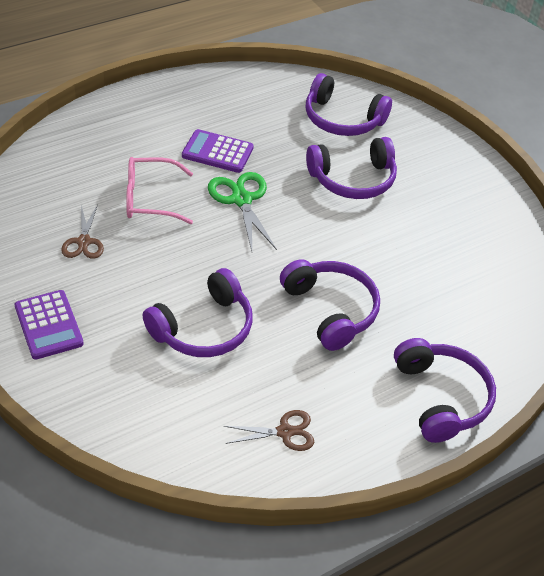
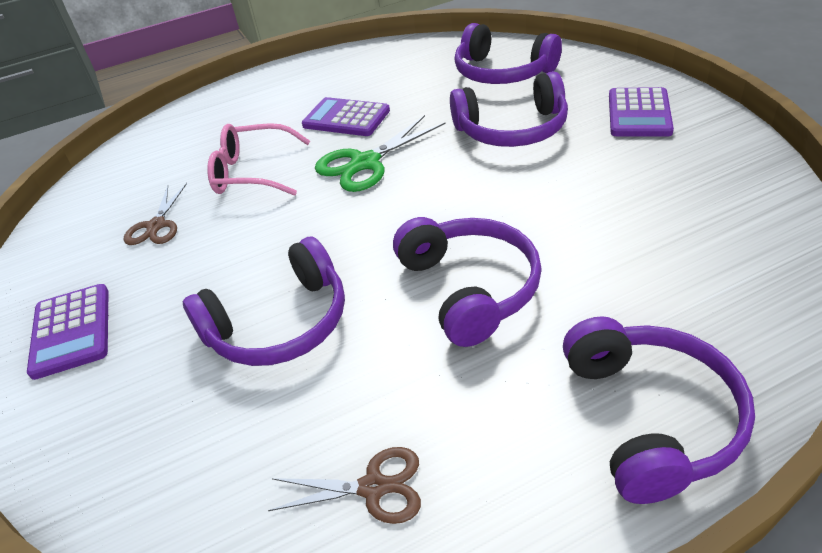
camera: 15 degrees right, 5 degrees down
(241, 199) = (365, 163): green scissors -> green scissors turned 120 degrees counterclockwise
(447, 175) = (639, 113): none -> purple calculator

